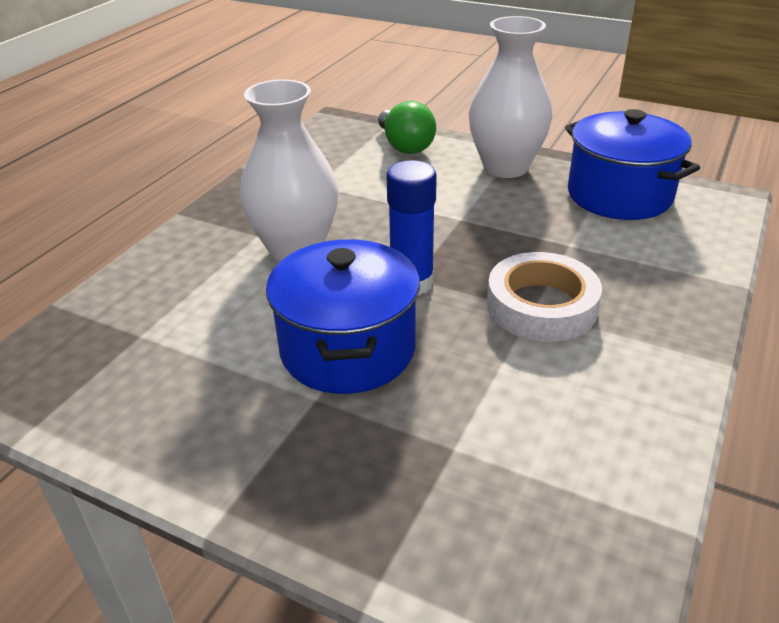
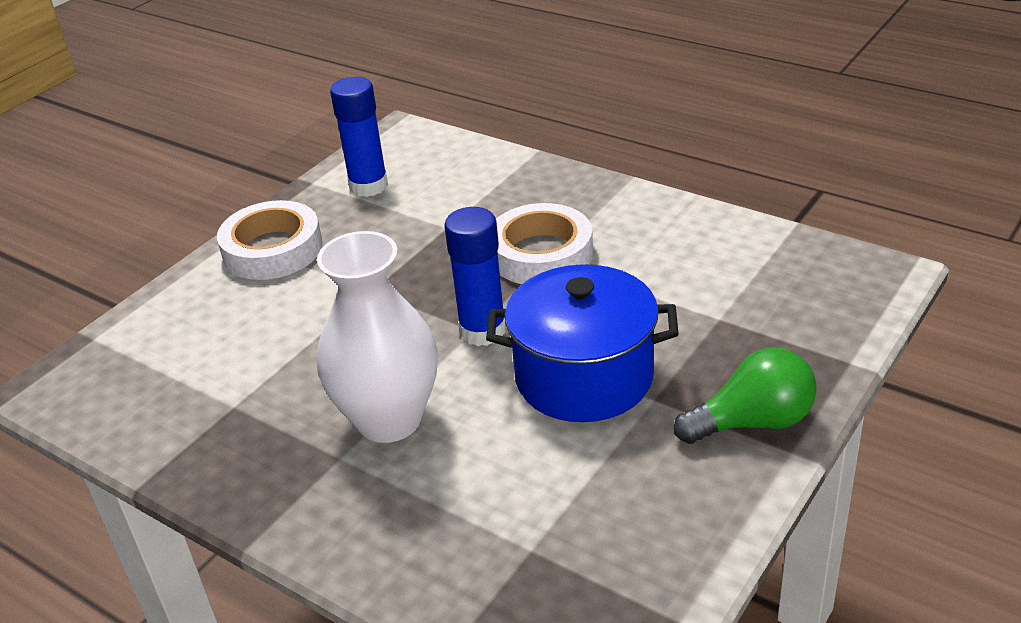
camera: 80 degrees left, 0 degrees up
(405, 146) = (169, 323): green light bulb -> green light bulb (752, 422)
(505, 167) = (272, 249): white vase -> white tape
(619, 195) = (368, 186): blue pot -> blue glue stick

